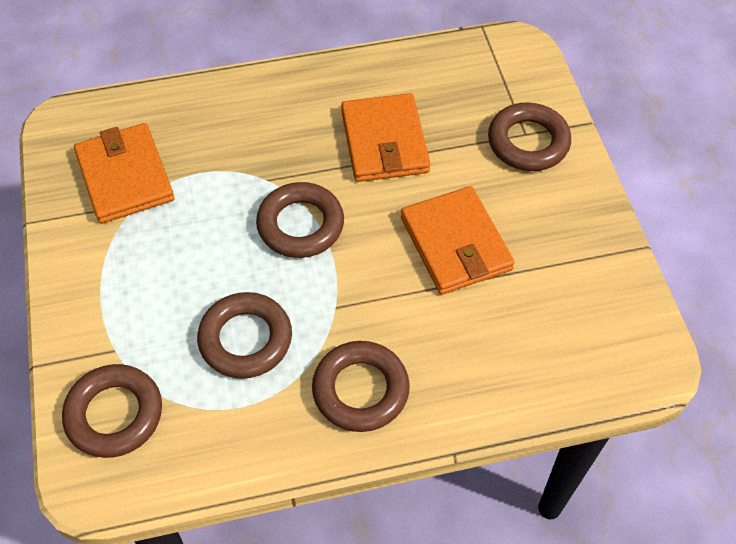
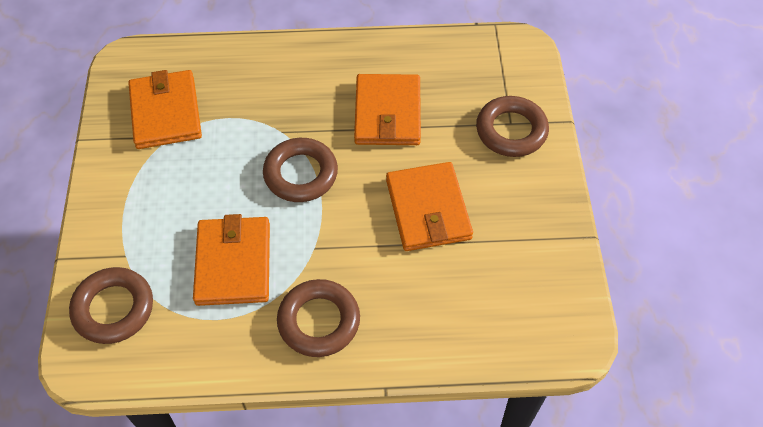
camera: 10 degrees right, 0 degrees up
(245, 339) = (233, 263): brown ring -> orange wallet

